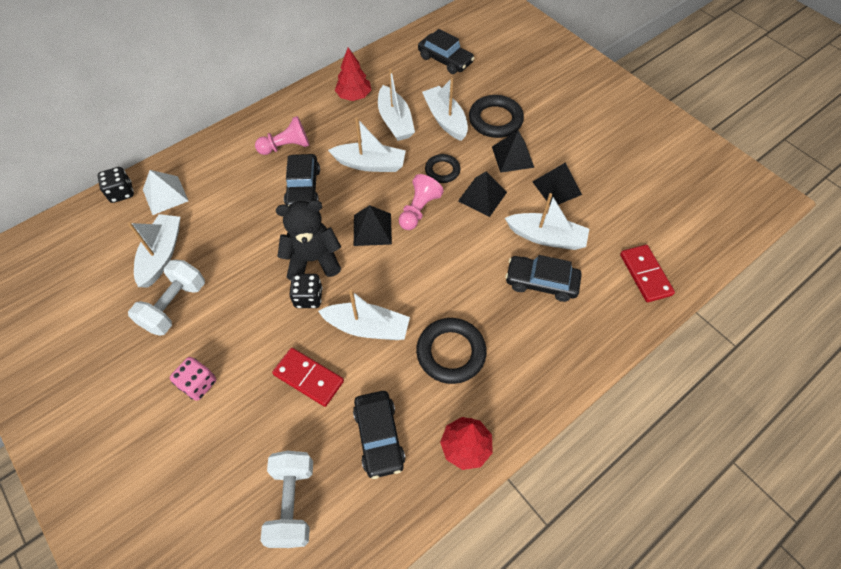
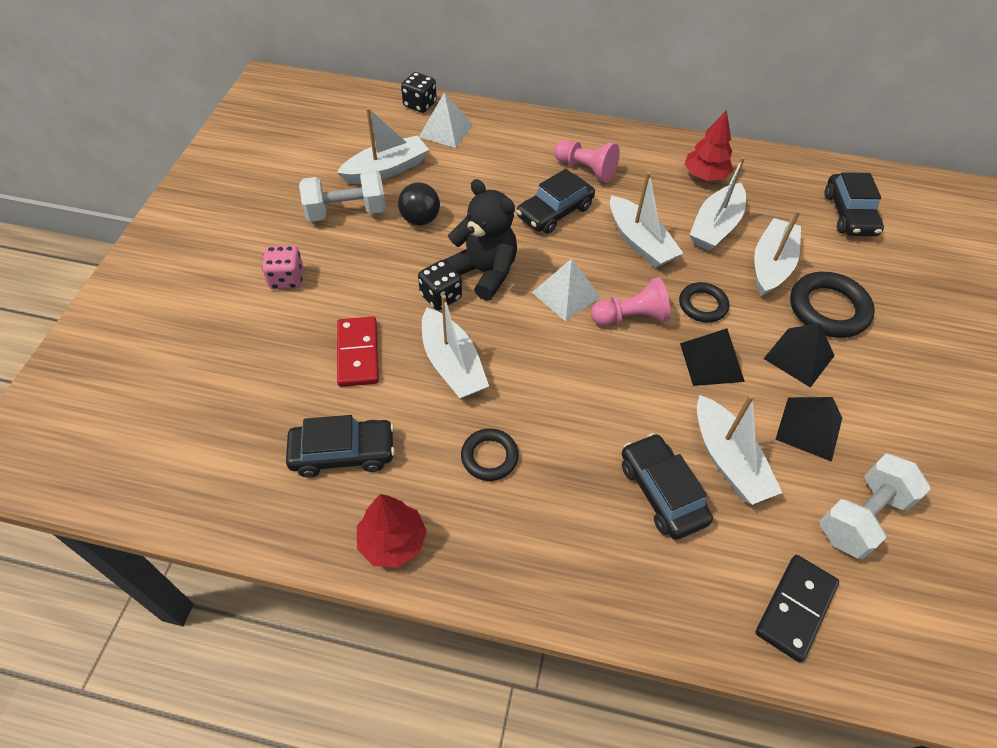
camera: 50 degrees right, 5 degrees down
(230, 265) = (420, 219): none -> black ball
(292, 502) = (225, 426): white dumbbell -> white dumbbell (861, 516)
(372, 229) = (566, 294): black pyramid -> white pyramid
(379, 436) = (343, 453): black car -> black car turned 135 degrees counterclockwise
(451, 352) = (489, 457): black ring -> black ring, size x0.61
(645, 274) = (795, 608): red domino -> black domino

